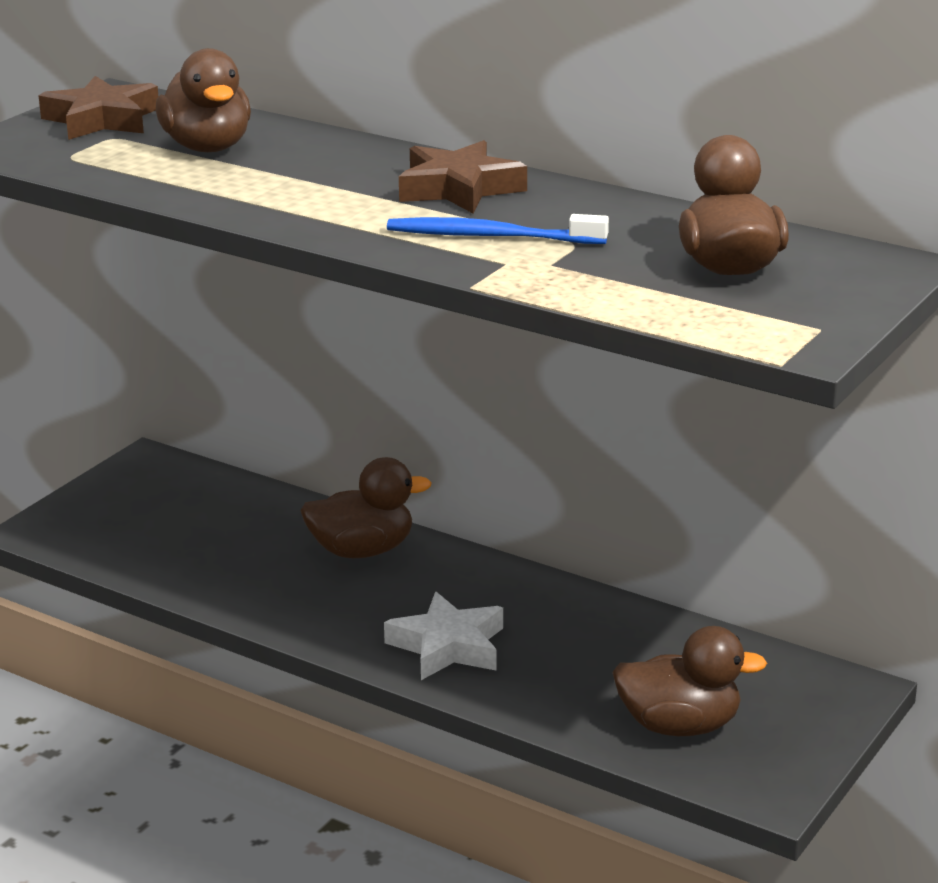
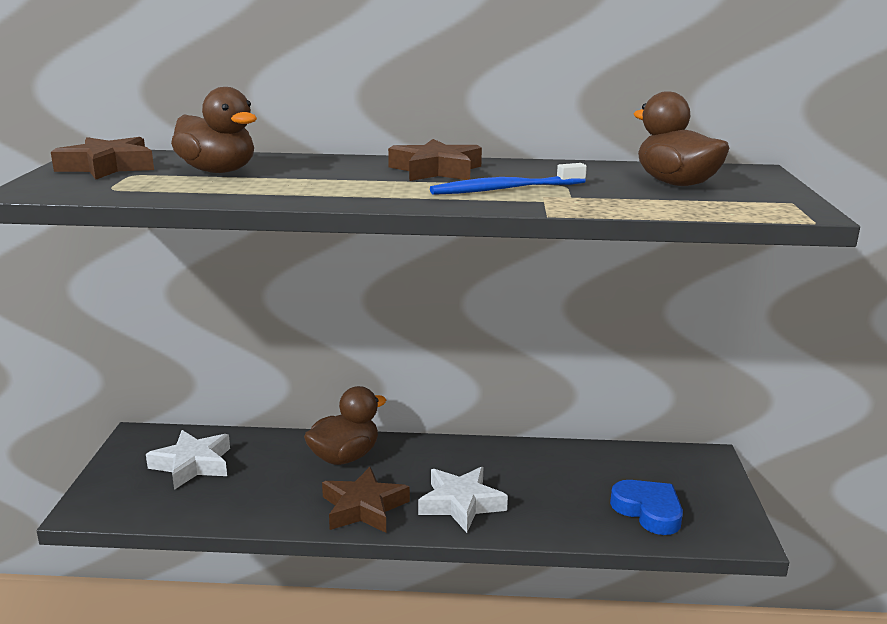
camera: 30 degrees left, 5 degrees down
(181, 511) = (192, 464): none -> white star
(329, 616) = (364, 508): none -> brown star
(679, 726) = (648, 511): brown duck -> blue heart

